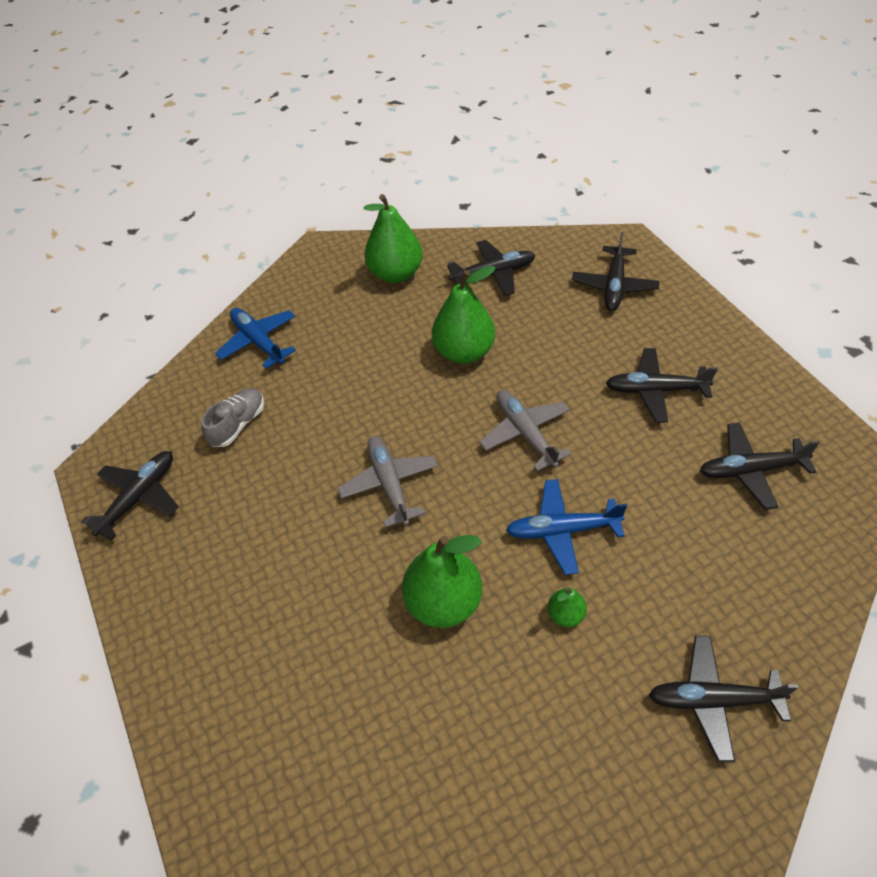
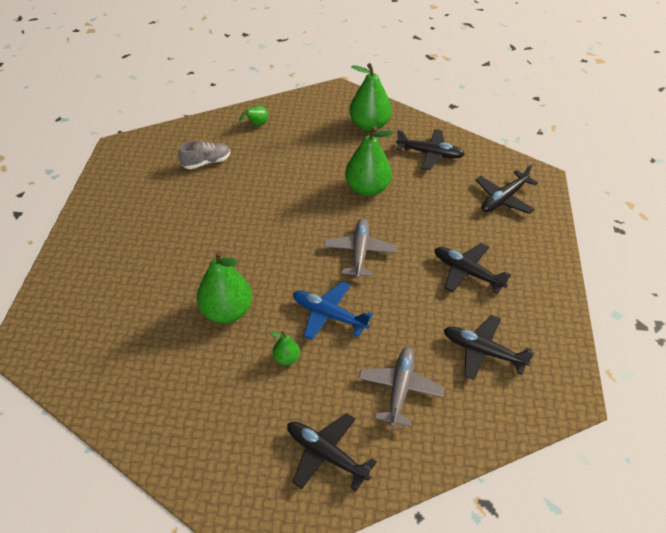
camera: 30 degrees right, 5 degrees down
(139, 497) = (126, 172): black plane -> none
(258, 341) = (256, 125): blue plane -> green pear
(389, 484) = (256, 236): grey plane -> grey plane (400, 389)

